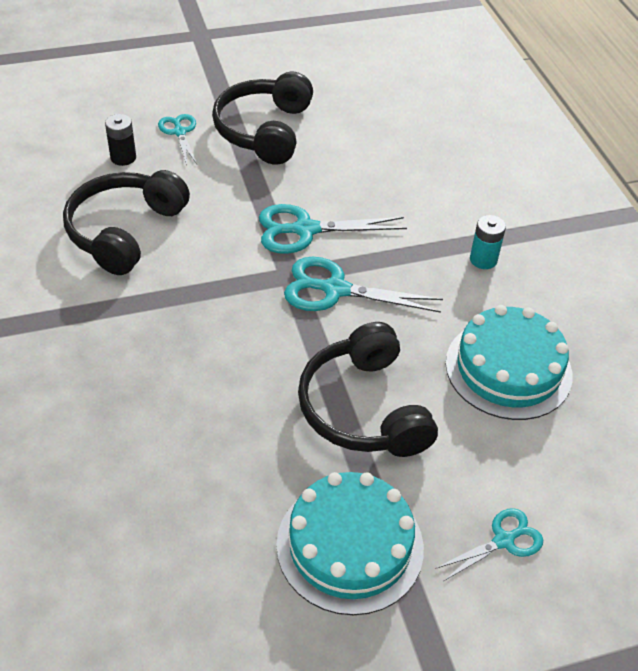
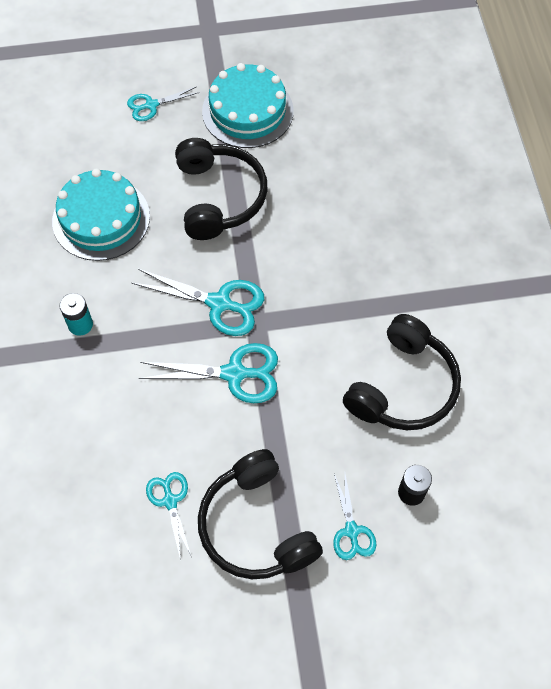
camera: 170 degrees left, 15 degrees up
(264, 130) = (256, 526): black headphones -> black headphones turned 135 degrees clockwise
(345, 141) = (170, 501): none -> turquoise scissors

